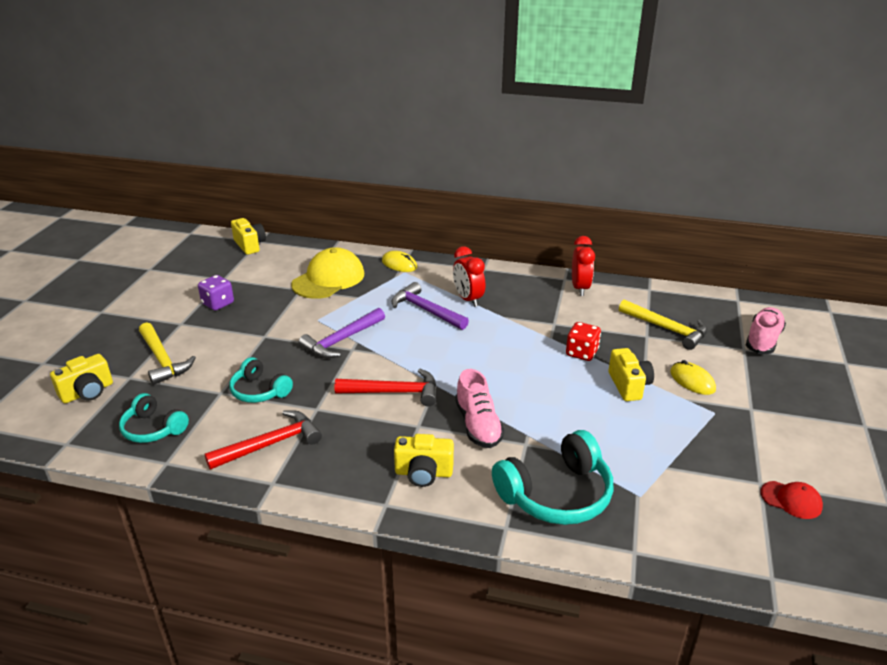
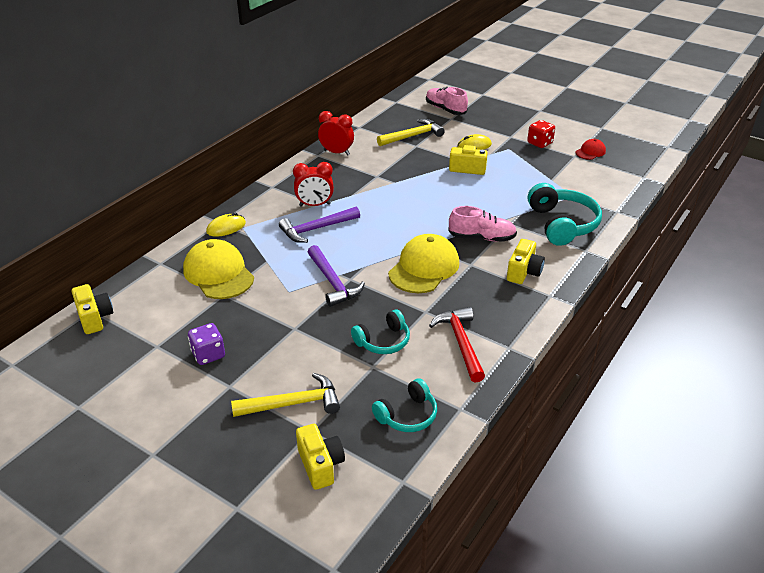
camera: 70 degrees left, 5 degrees up
(250, 245) = (95, 318): yellow camera -> yellow camera turned 75 degrees clockwise
(394, 392) = (424, 268): red hammer -> yellow cap
(581, 353) = (421, 175): red dice -> red dice (539, 143)

